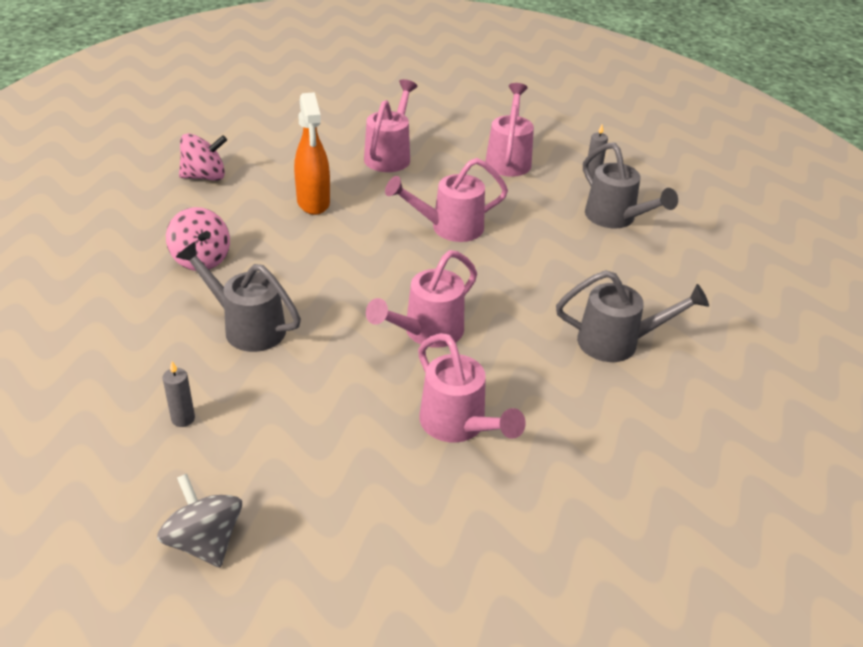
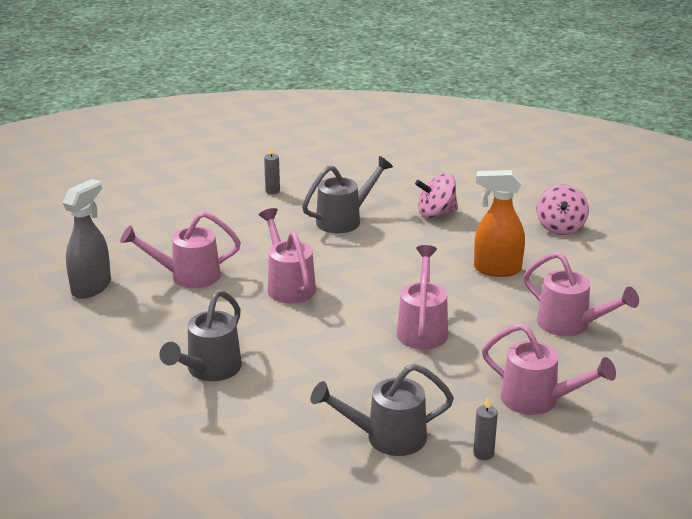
camera: 115 degrees right, 10 degrees down
(204, 541) = (177, 188): grey spinning top -> none
(543, 513) = (91, 287): none -> grey spray bottle

